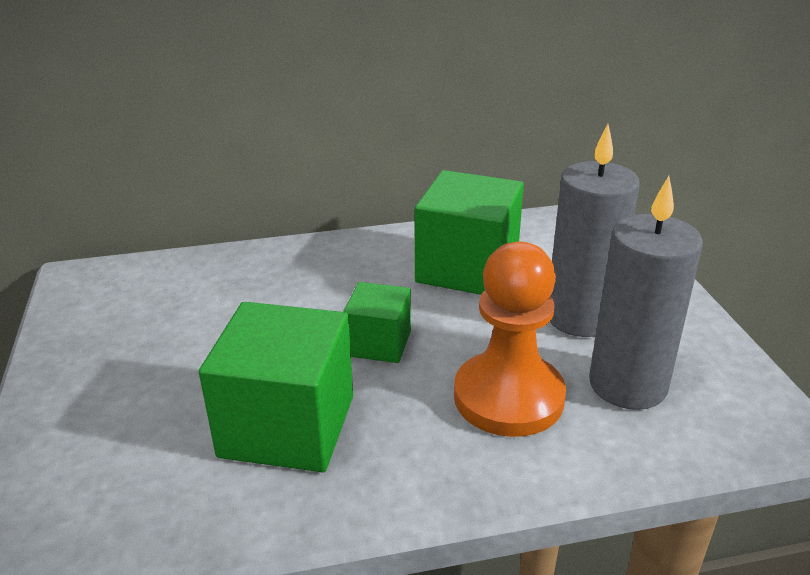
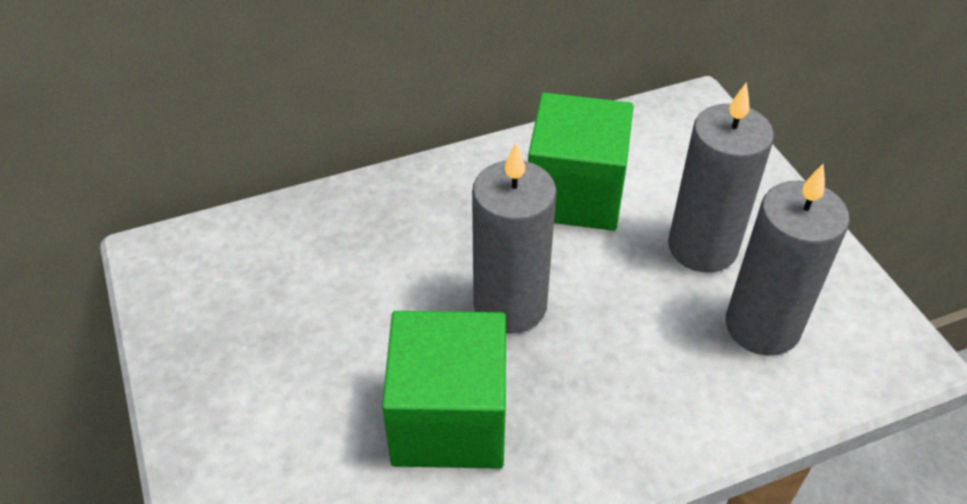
camera: 10 degrees left, 15 degrees up
(379, 343) = (510, 305): green cube -> grey candle
(508, 397) = (653, 356): orange pawn -> none

